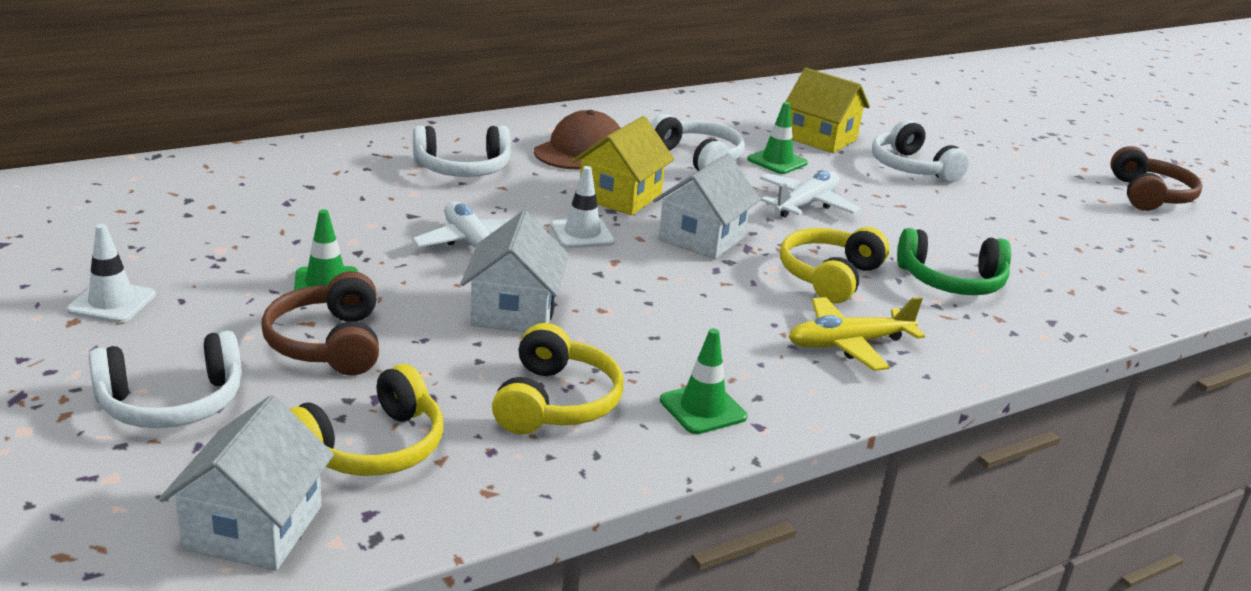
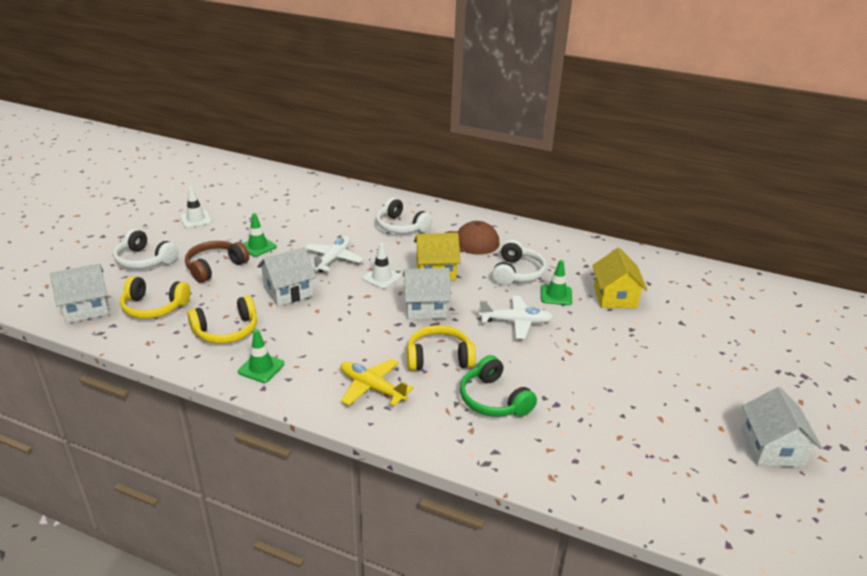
camera: 55 degrees right, 5 degrees up
(912, 168) = (631, 339): white headphones -> none
(1149, 195) = (771, 448): brown headphones -> white house

